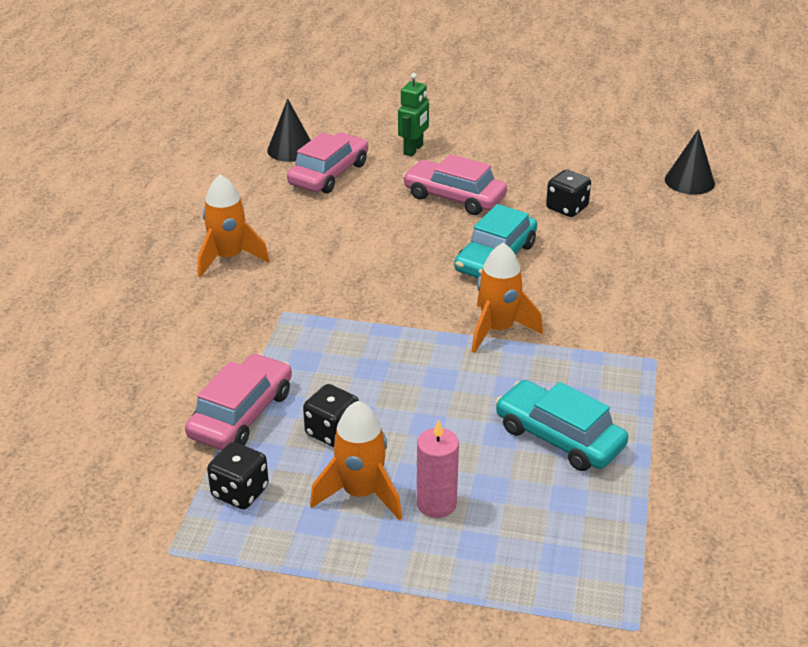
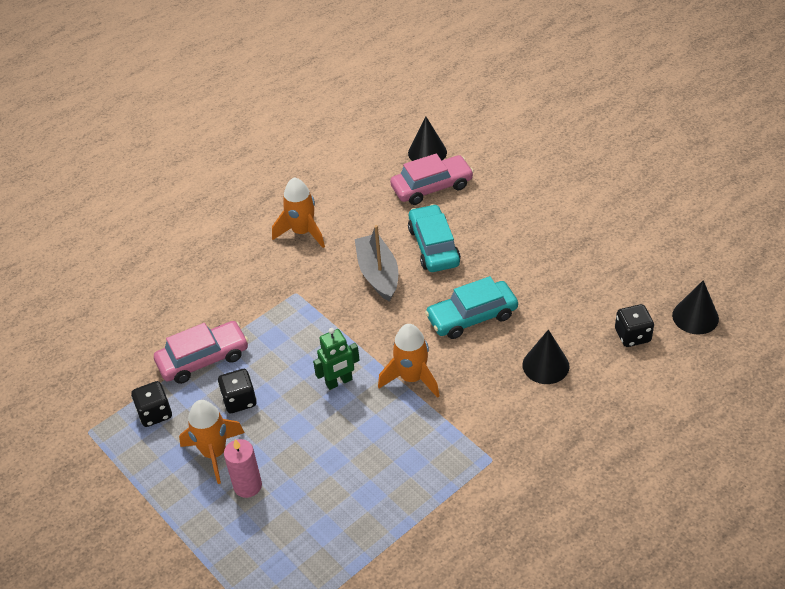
camera: 40 degrees right, 10 degrees up
(357, 261) = (378, 274): none -> grey boat
(413, 150) = (512, 190): green robot -> green robot (339, 382)
(454, 197) = (497, 248): pink car -> none
(559, 437) = (365, 482): turquoise car -> turquoise car (434, 246)
(567, 208) = (569, 297): black dice -> black dice (632, 335)
(611, 266) = (545, 365): none -> black cone

